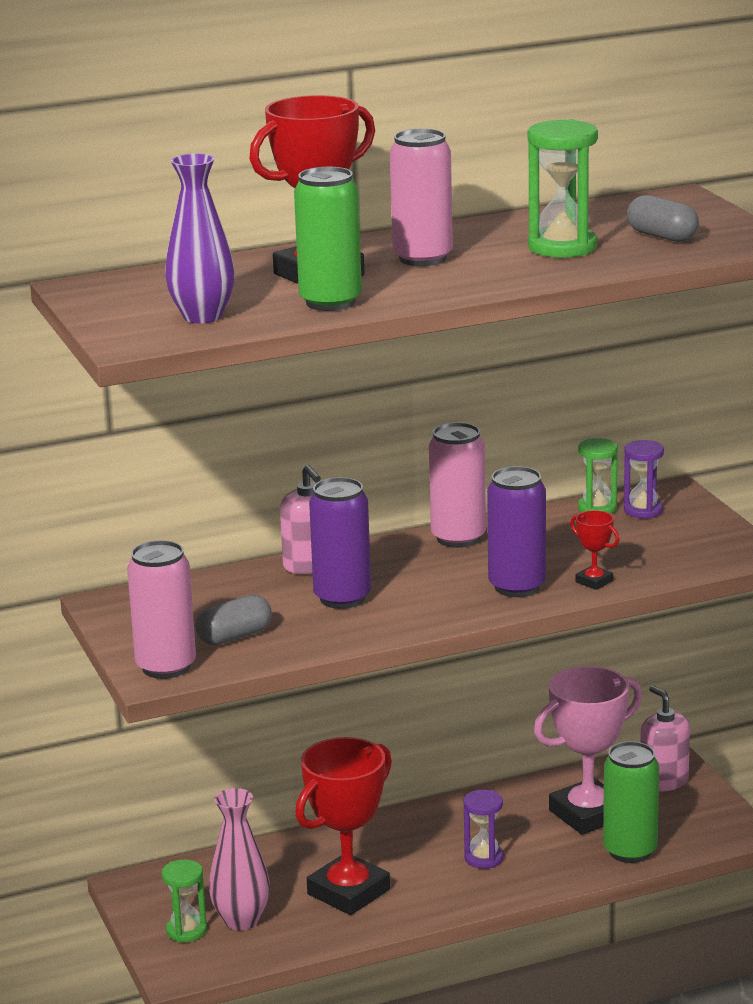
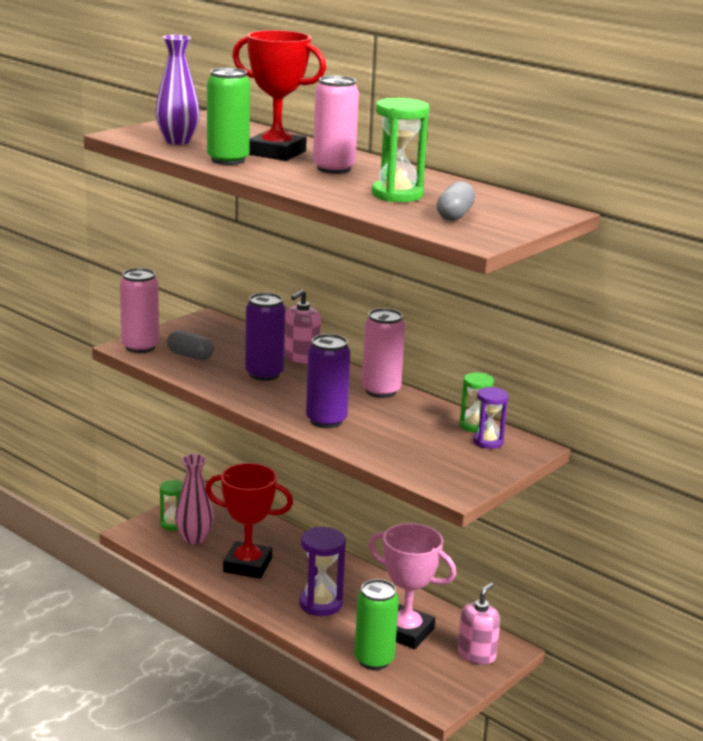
camera: 60 degrees right, 0 degrees up
(483, 858) = (320, 604): purple hourglass -> purple hourglass, size x1.60
(594, 581) = (357, 443): red trophy -> none

